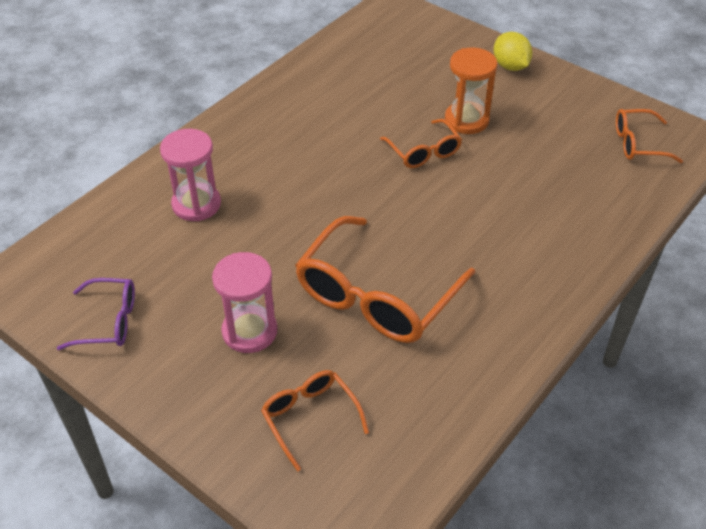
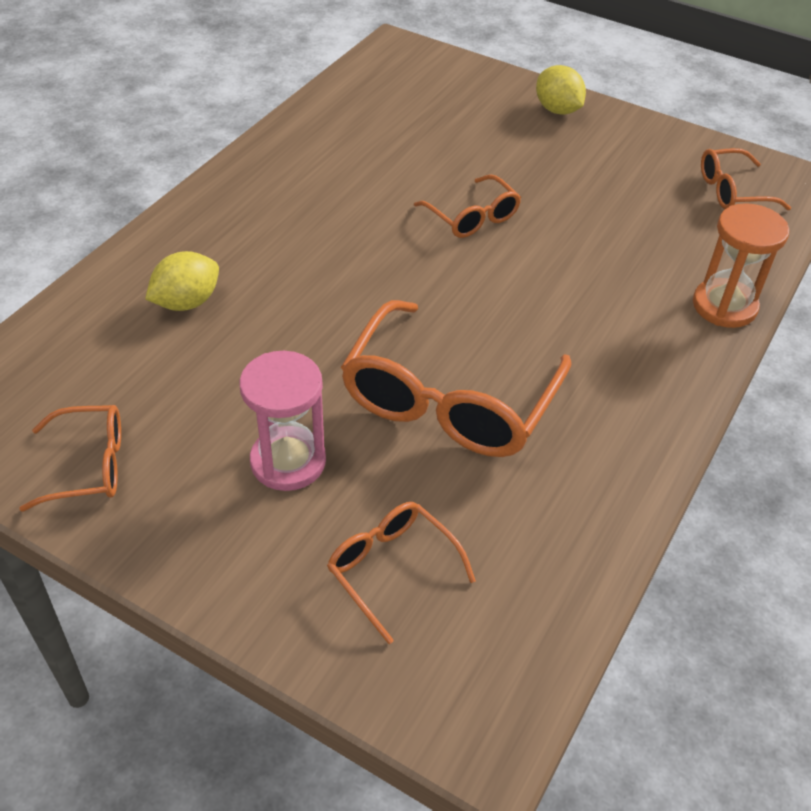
camera: 10 degrees left, 0 degrees up
(109, 321) = (89, 466): purple glasses -> orange glasses
(196, 204) = (187, 302): pink hourglass -> yellow lemon
(466, 120) = (518, 176): orange hourglass -> orange hourglass (724, 306)

